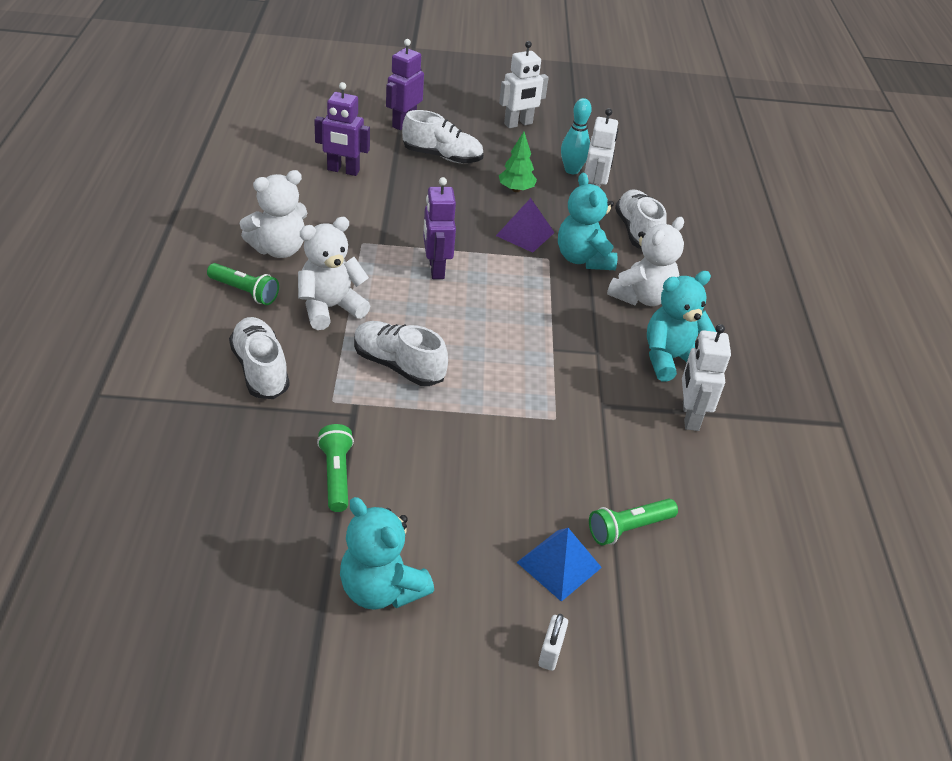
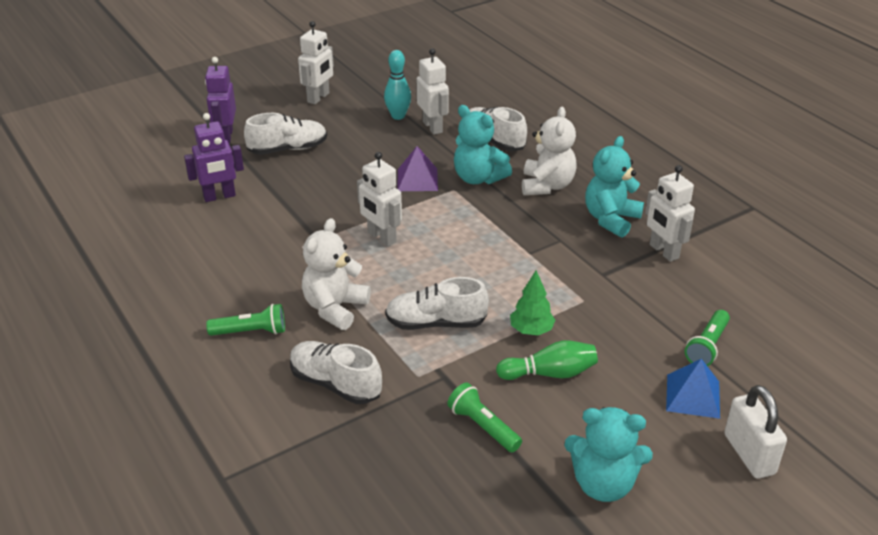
camera: 30 degrees left, 5 degrees down
(279, 249) = (239, 284): white teddy bear -> none
(436, 269) = (381, 237): purple robot -> white robot
(447, 465) = (550, 373): none -> green bowling pin
(516, 189) = (373, 149): green tree -> green tree (531, 330)
(550, 652) = (749, 454): white padlock -> white padlock, size x1.82

